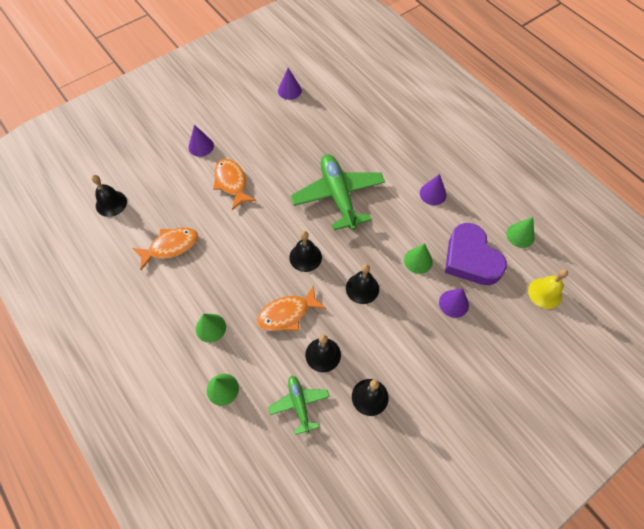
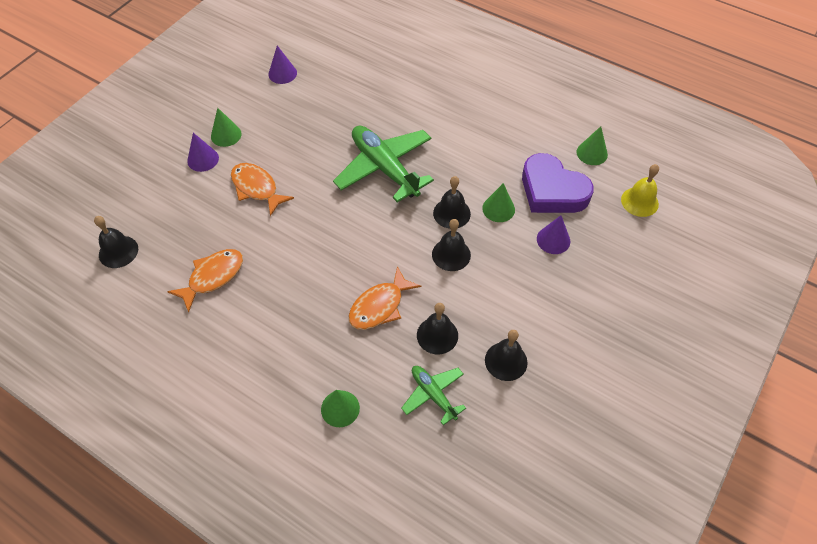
camera: 20 degrees left, 5 degrees down
(210, 328) = (298, 348): green cone -> green cone (226, 135)
(305, 257) = (375, 241): black bell -> black bell (451, 213)
(433, 194) = (485, 138): purple cone -> none

